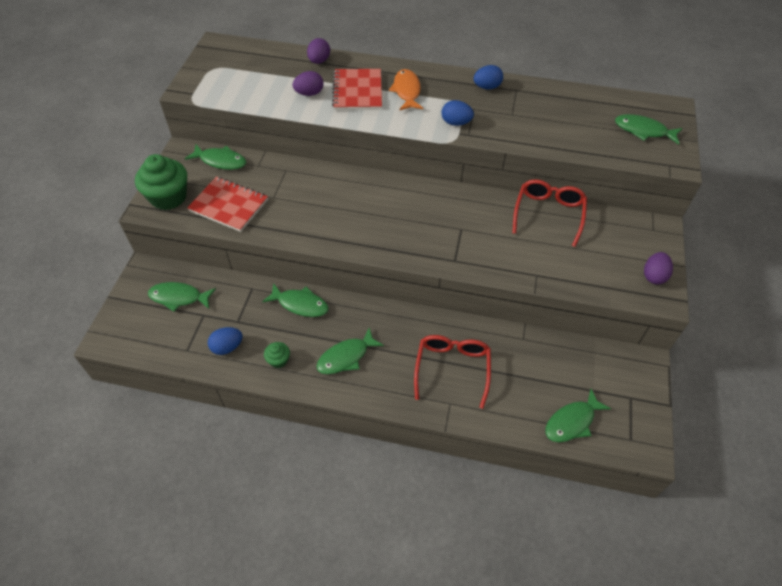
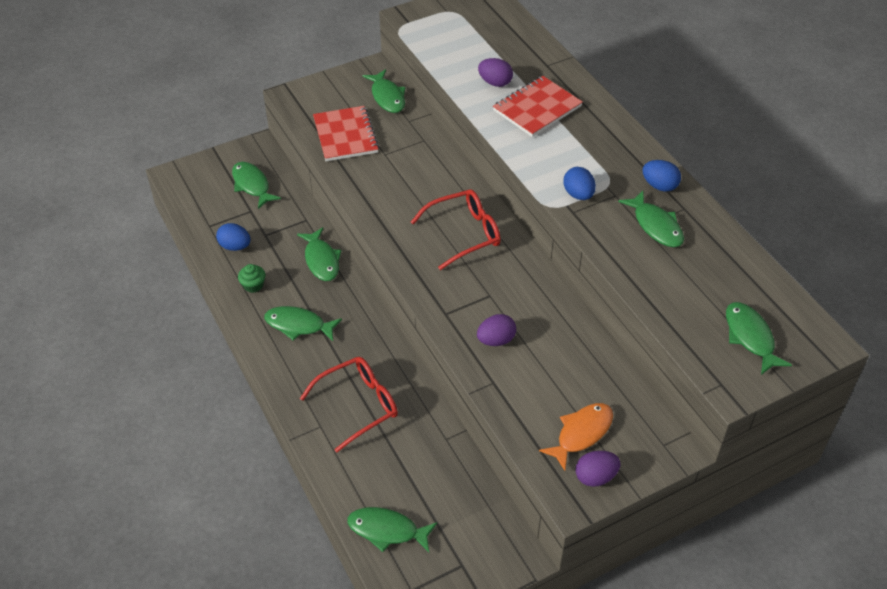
camera: 50 degrees right, 5 degrees down
(168, 197) = (315, 97): green cupcake -> none
(319, 61) = (545, 61): purple egg -> purple egg (496, 340)
(406, 91) = (579, 137): orange fish -> orange fish (581, 433)
(518, 109) = (656, 226): none -> green fish
(548, 214) = (584, 348): red glasses -> red glasses (464, 234)

